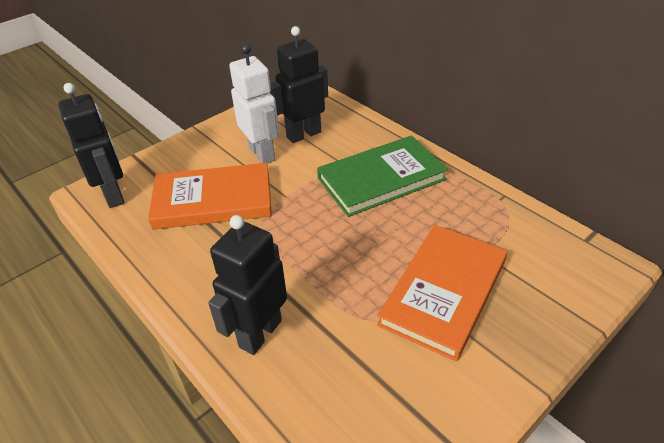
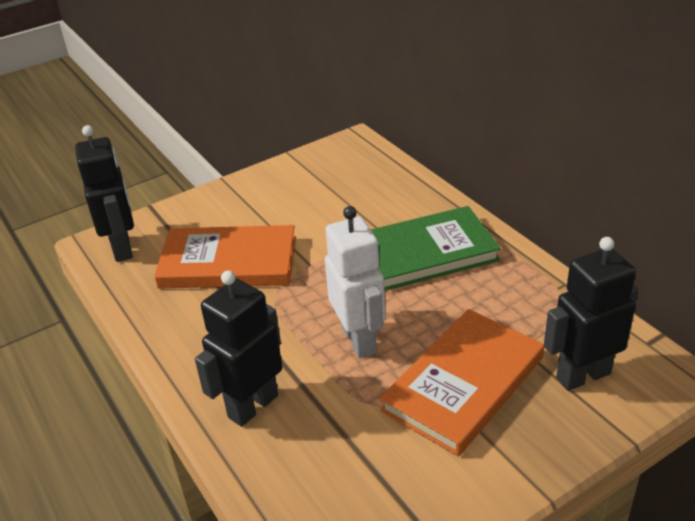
camera: 10 degrees right, 5 degrees down
(262, 154) = (292, 215): white robot -> white robot (359, 340)
(303, 134) = (344, 196): black robot -> black robot (582, 375)

